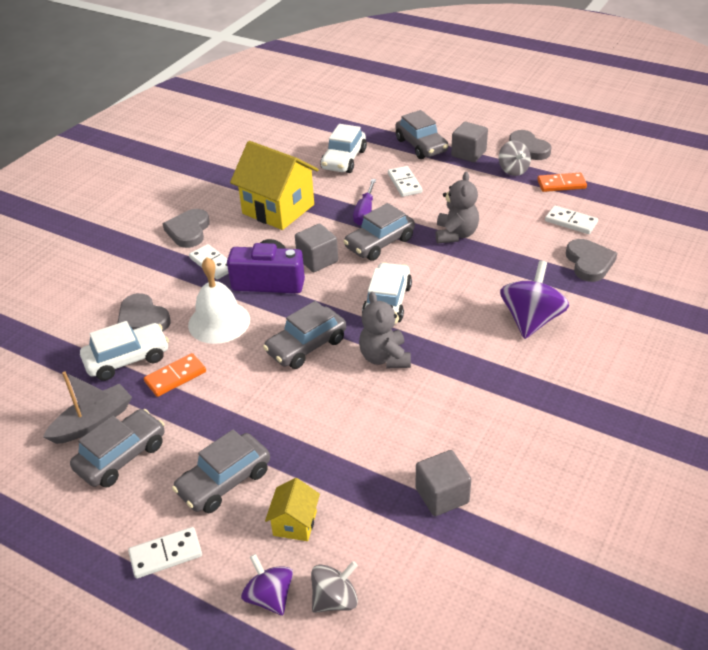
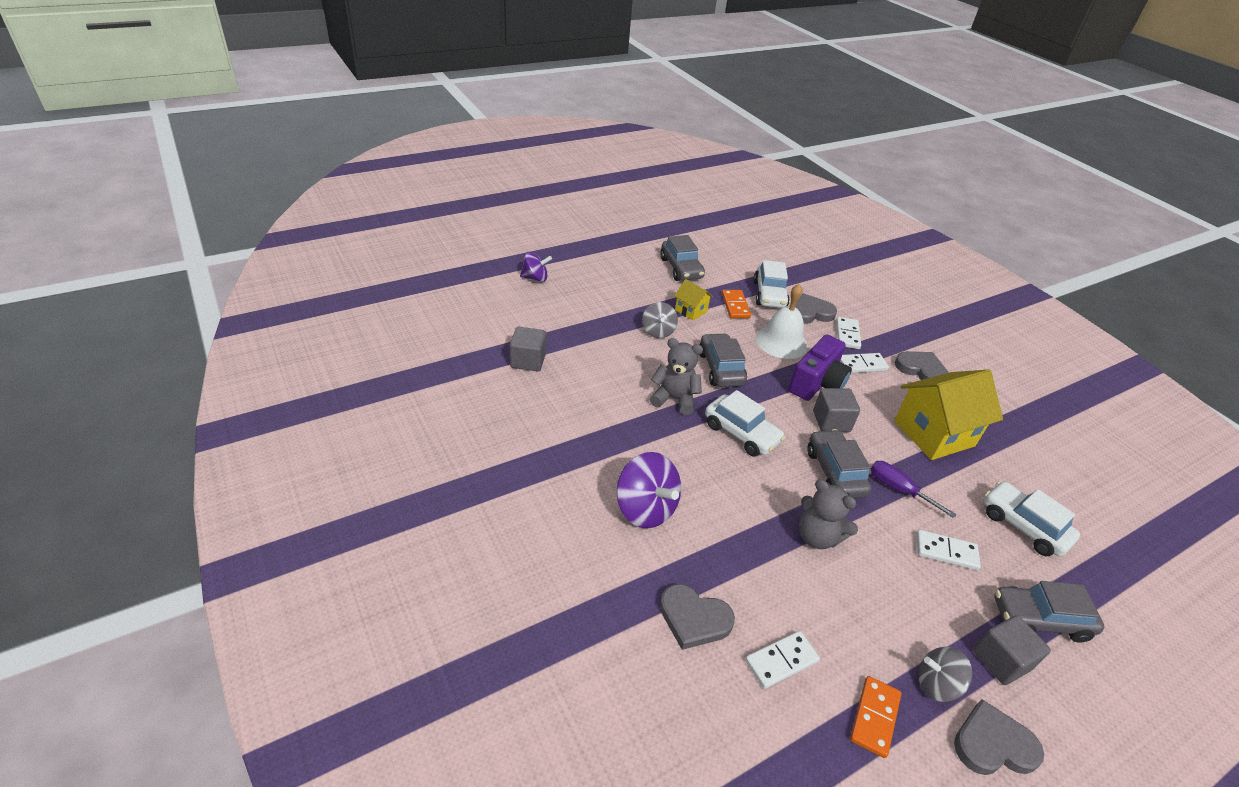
camera: 115 degrees right, 0 degrees up
(93, 422) = (719, 268): grey boat -> none
(166, 554) = (596, 260): white domino -> white domino (847, 334)
(224, 481) = (626, 292): grey car -> none
(295, 523) = (571, 302): yellow house -> yellow house (691, 311)
(335, 599) = (509, 295): grey spinning top -> grey spinning top (658, 331)

